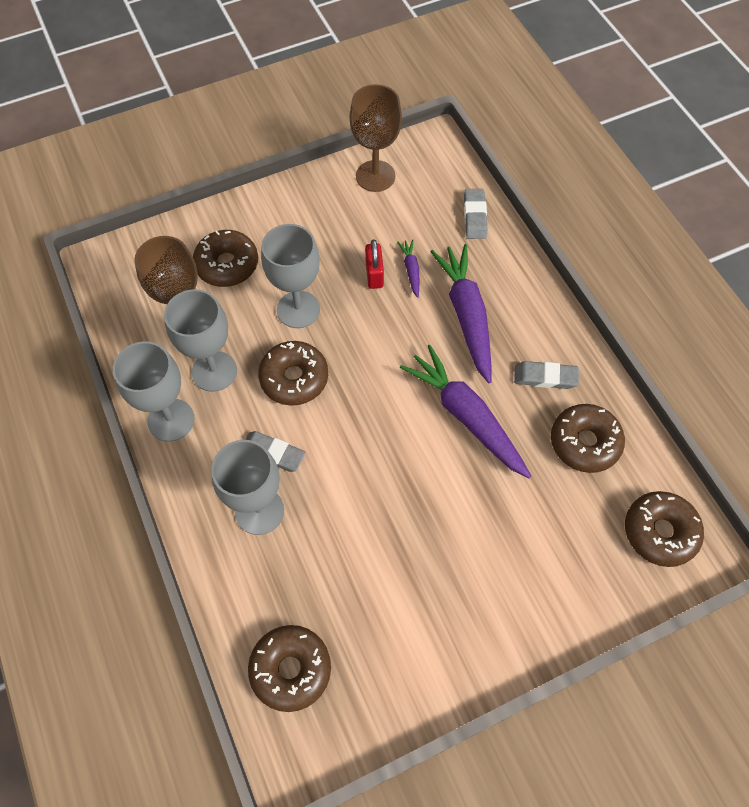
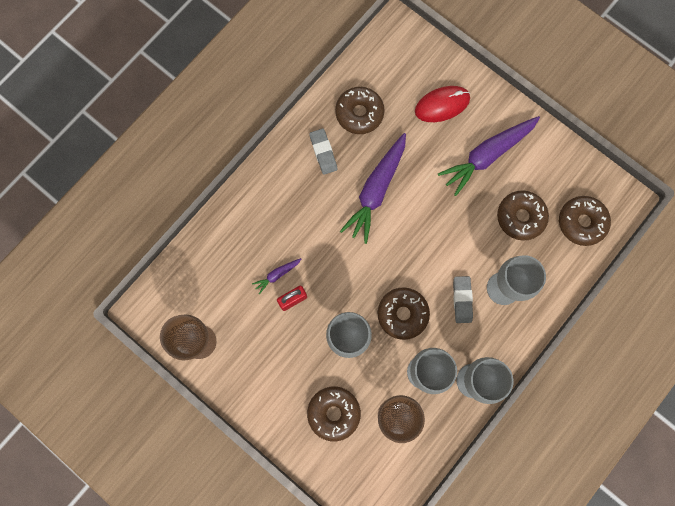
camera: 115 degrees left, 15 degrees up
(466, 316) = (298, 221): purple carrot -> purple carrot (487, 155)
(474, 216) = (207, 250): grey eraser -> none
(556, 557) = (442, 105): none -> red mouse
(660, 532) = (397, 54): brown donut -> brown donut (520, 217)

